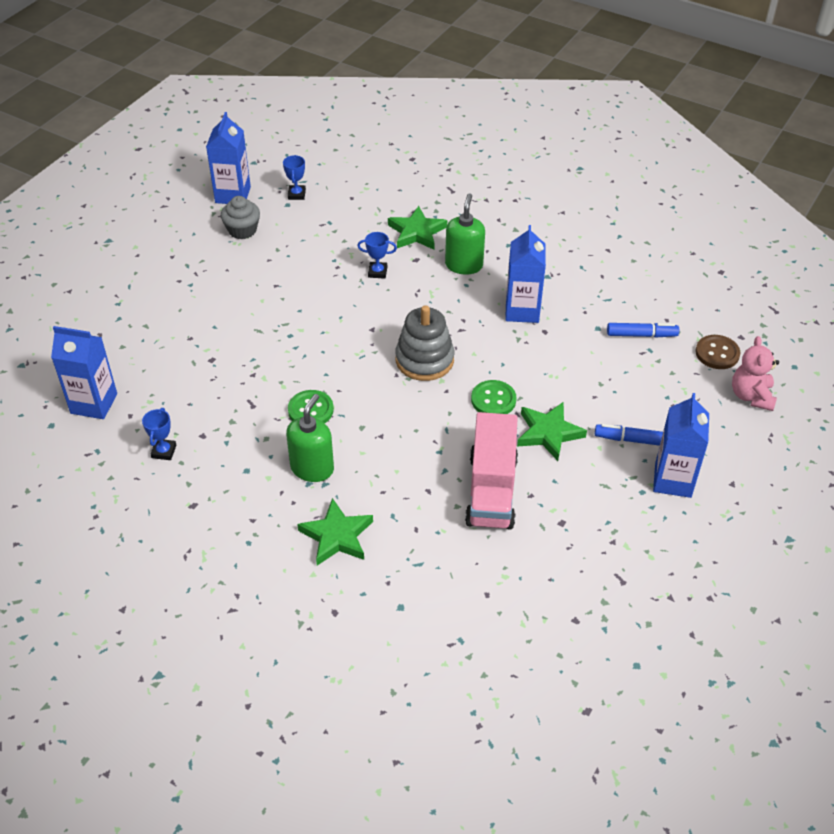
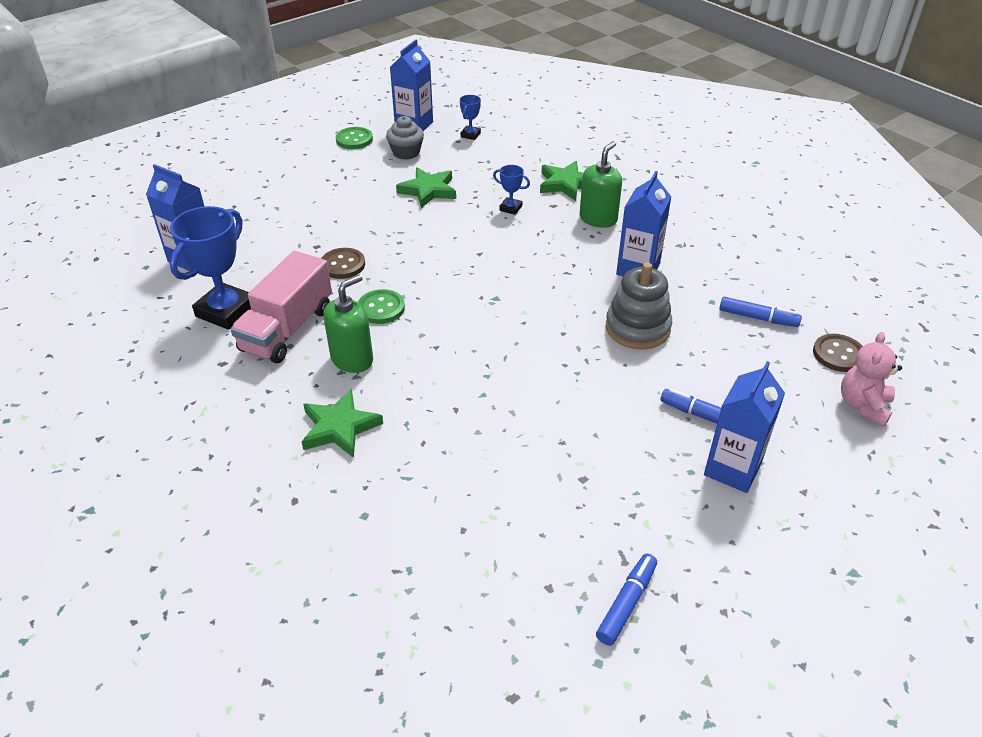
camera: 20 degrees right, 5 degrees down
(164, 451) = (226, 311): blue trophy -> blue trophy, size x2.12
(249, 373) = (343, 265): none -> brown button
(424, 360) = (516, 290): grey stacking toy -> grey stacking toy (637, 328)
(491, 490) = (522, 426): pink truck -> pink truck (287, 329)
(493, 400) = (567, 341): green button -> green button (354, 139)
(548, 433) = (611, 386): green star -> green star (428, 190)
(638, 614) = (626, 603): none -> blue marker

